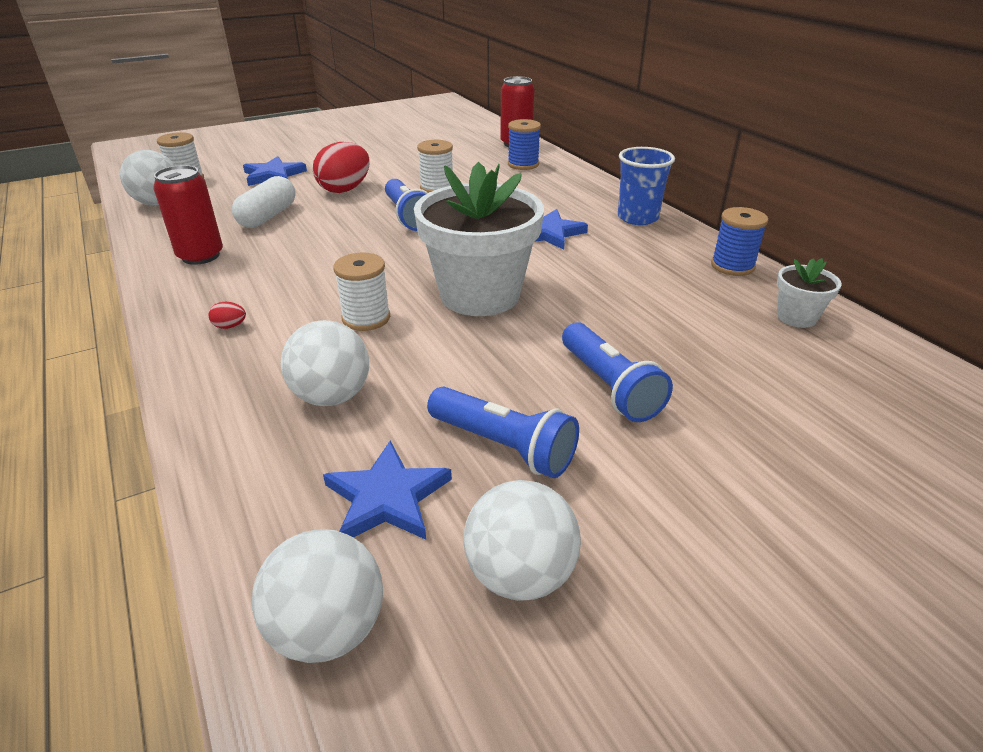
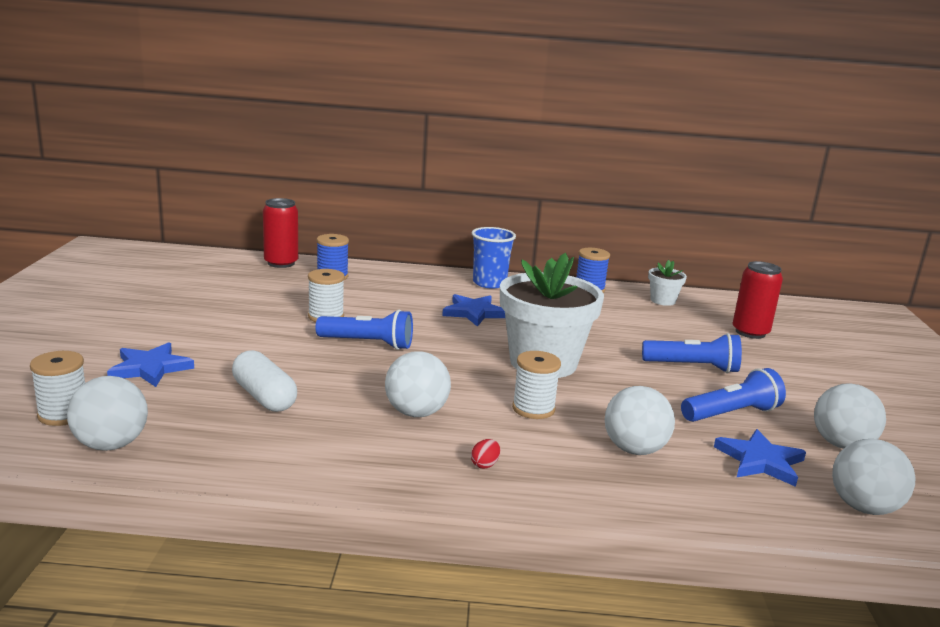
camera: 60 degrees left, 15 degrees down
(201, 256) = (312, 449): red can -> red can (750, 332)
(299, 272) = (416, 413): none -> white ball
(345, 189) = (258, 349): red egg -> none

